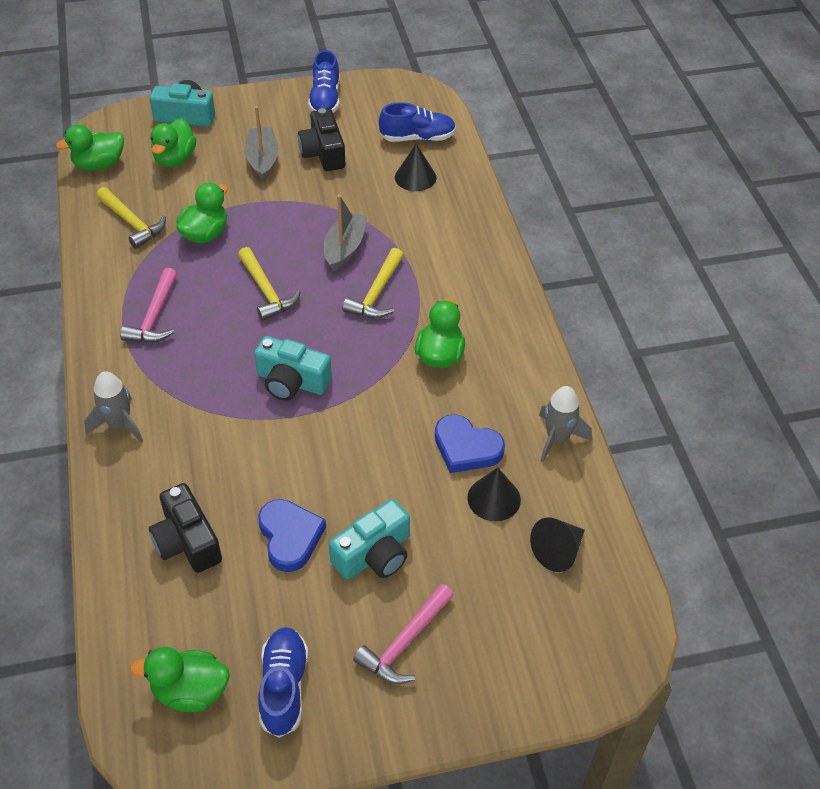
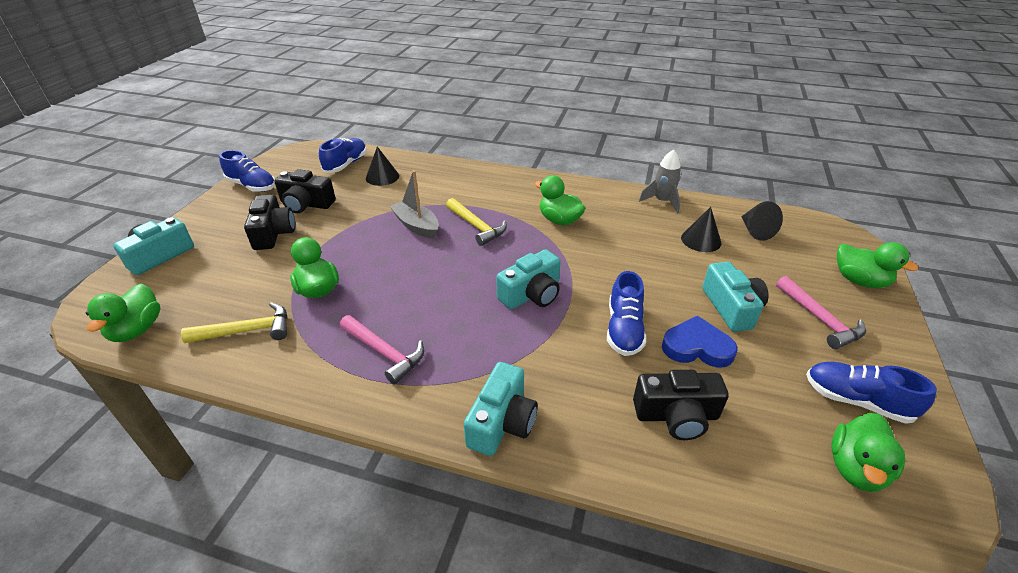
camera: 60 degrees left, 10 degrees down
(119, 424) = (502, 422): grey rocket -> turquoise camera
(175, 159) = (202, 278): green duck -> green duck (859, 281)
(262, 160) = (273, 233): grey boat -> black camera
(266, 291) = (421, 277): yellow hammer -> none
(282, 470) = (624, 329): none -> blue shoe
(466, 448) = (650, 236): blue heart -> none

